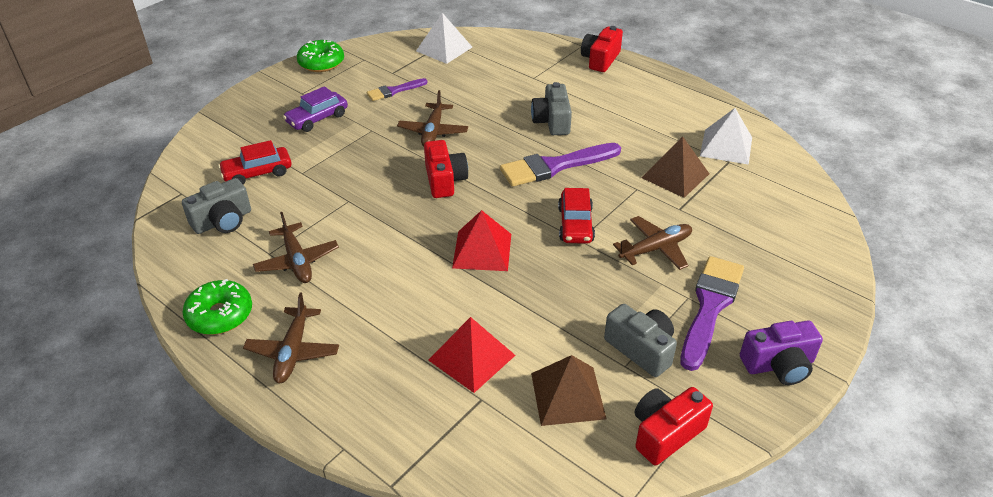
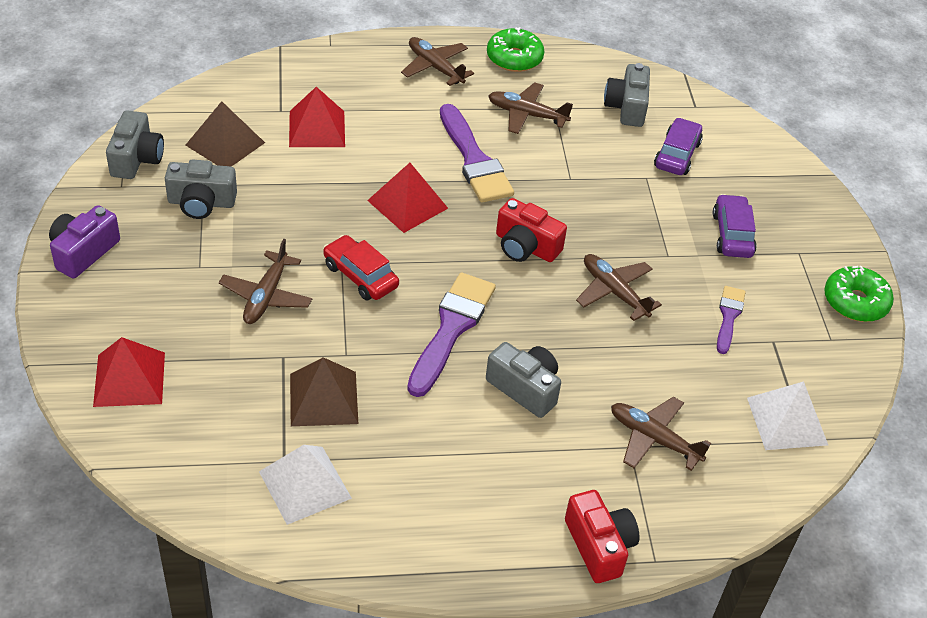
camera: 130 degrees right, 5 degrees up
(257, 173) = (676, 155): red car -> purple car
(517, 74) = (653, 438): none -> brown plane
(665, 433) = (136, 159): red camera -> grey camera
(710, 307) = (174, 269): purple brush -> purple brush (474, 160)
(799, 251) = (129, 379): none -> red pyramid

